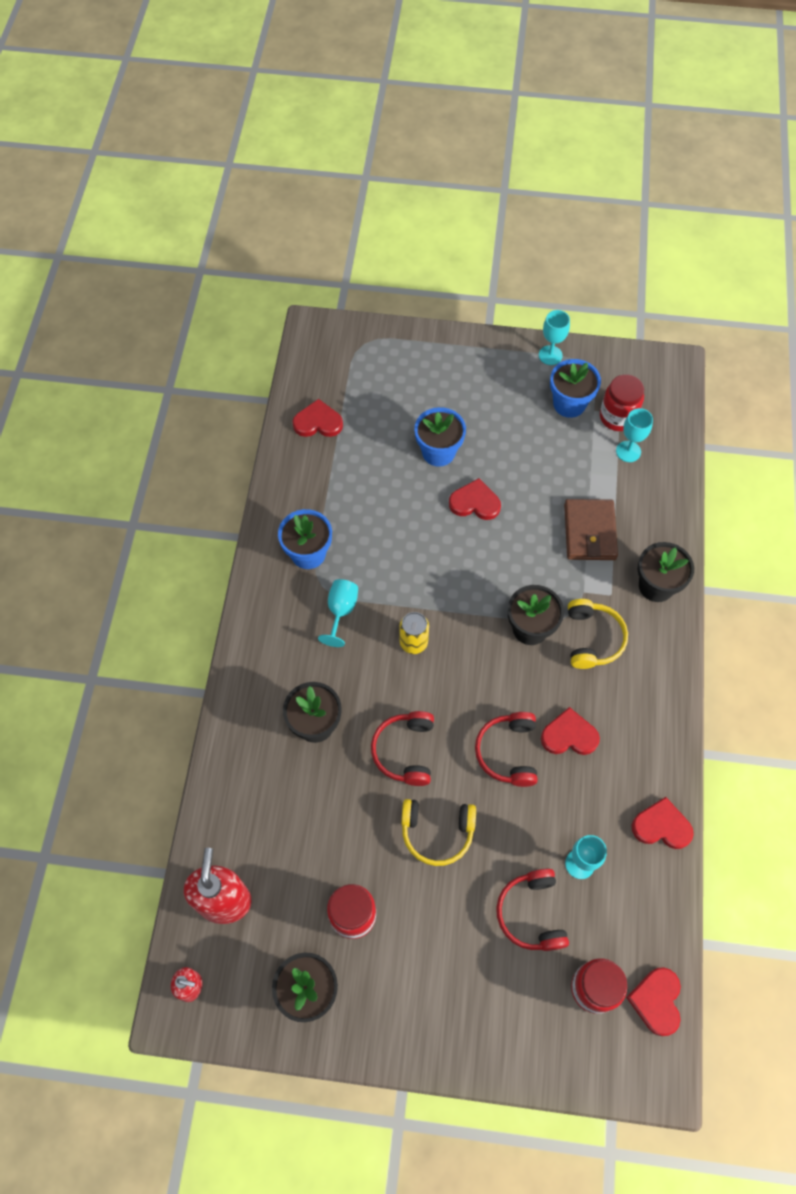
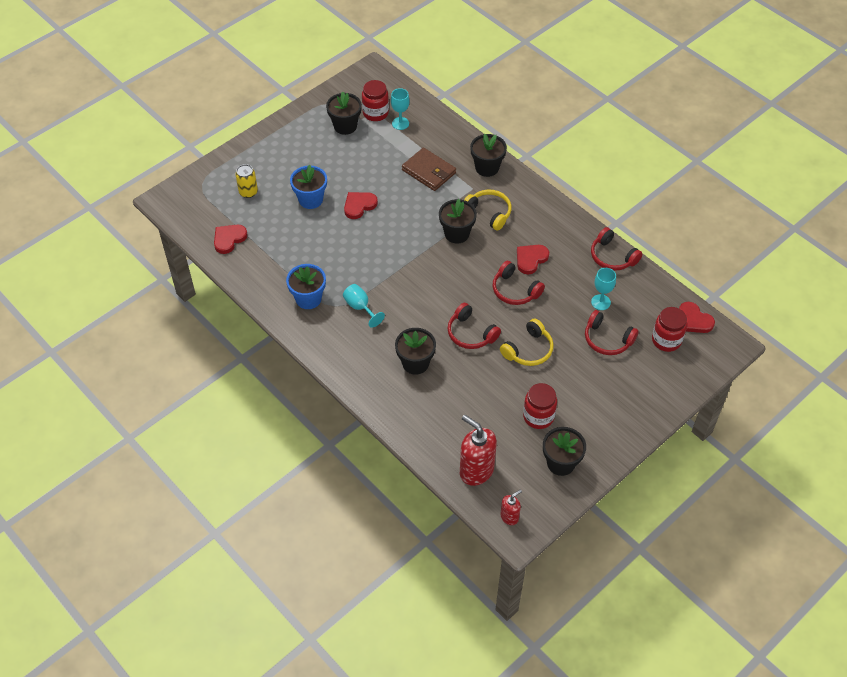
camera: 50 degrees left, 10 degrees down
(413, 642) = (412, 288): yellow can -> yellow can (248, 192)
(550, 355) = (306, 112): turquoise goblet -> none
(569, 404) = (345, 126): blue flower pot -> black flower pot
(661, 826) = (612, 257): red heart -> red headphones

